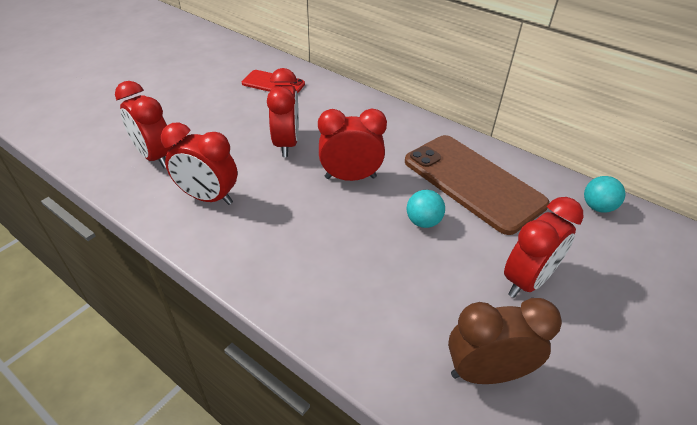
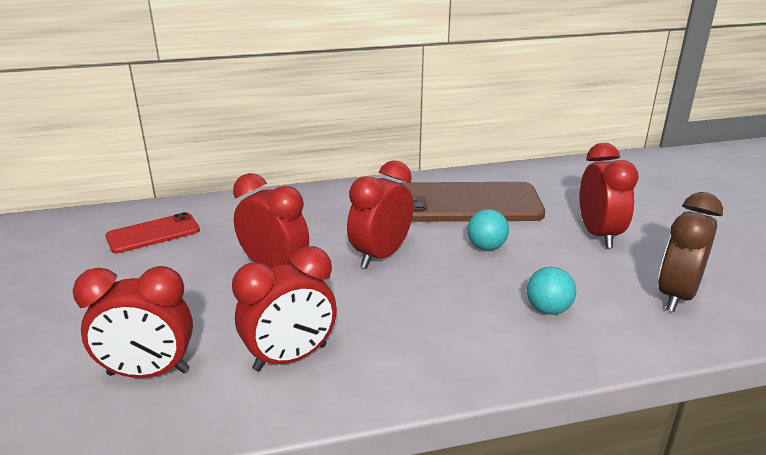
camera: 50 degrees left, 15 degrees down
(597, 207) = (551, 173): turquoise ball -> turquoise ball (548, 309)

